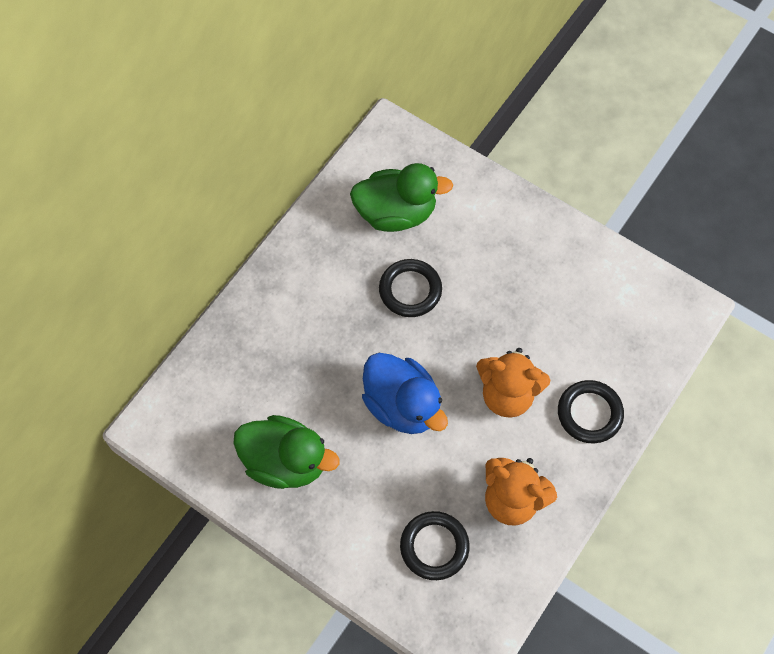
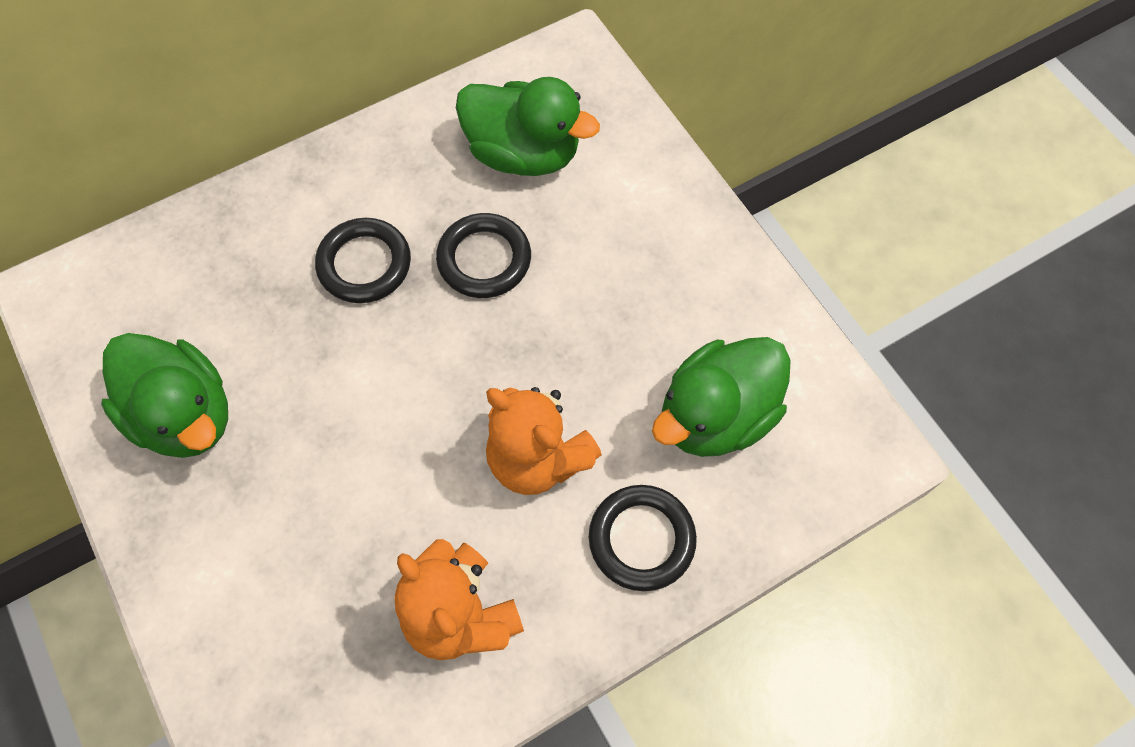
camera: 25 degrees right, 0 degrees up
(402, 405) = (384, 408): blue duck -> none
(434, 546) = (309, 630): black ring -> black ring (364, 264)
(594, 326) = (715, 416): none -> green duck

